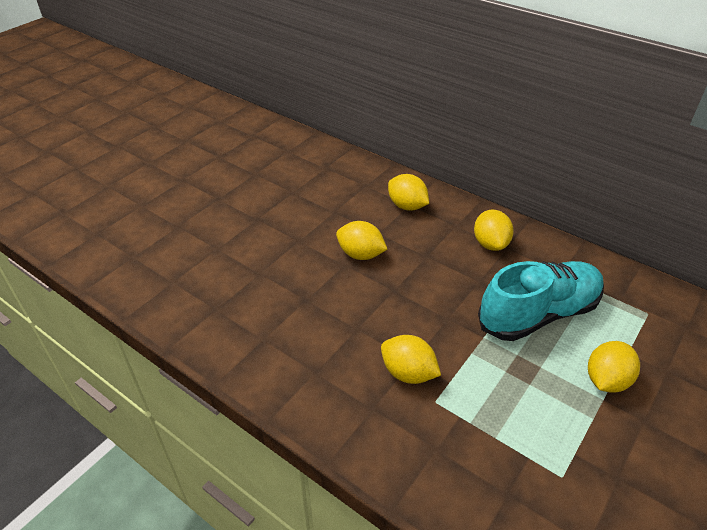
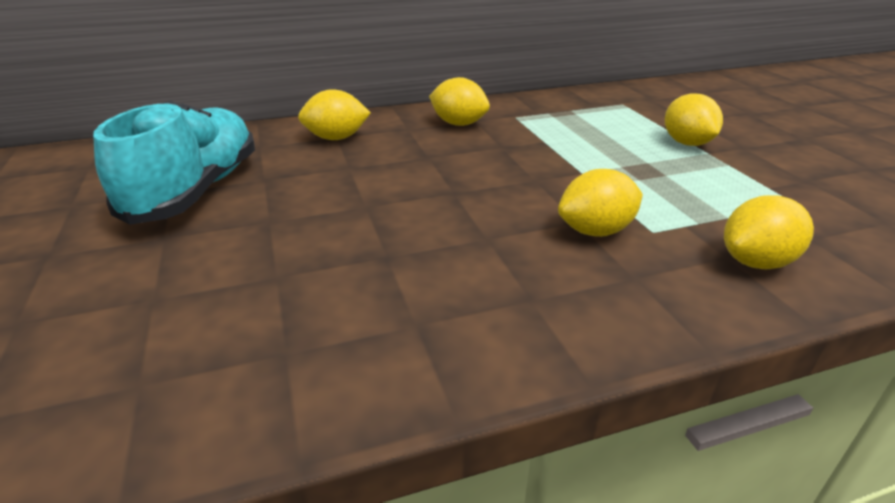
camera: 55 degrees left, 10 degrees down
(360, 254) = (366, 189): yellow lemon -> yellow lemon (756, 262)
(538, 314) = (578, 139): turquoise shoe -> turquoise shoe (196, 190)

